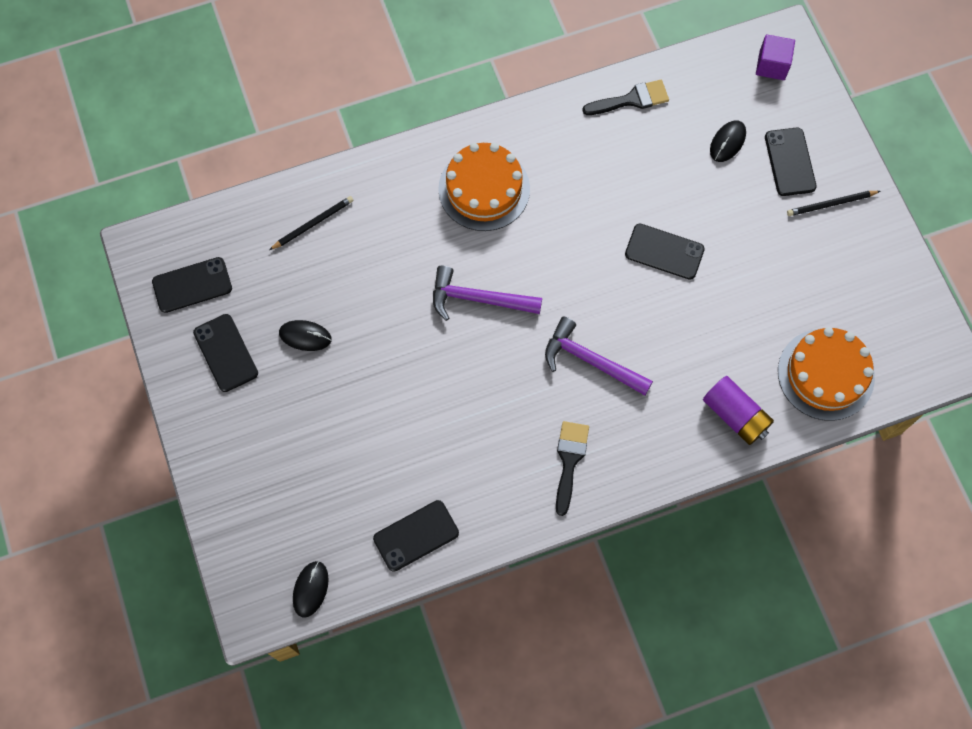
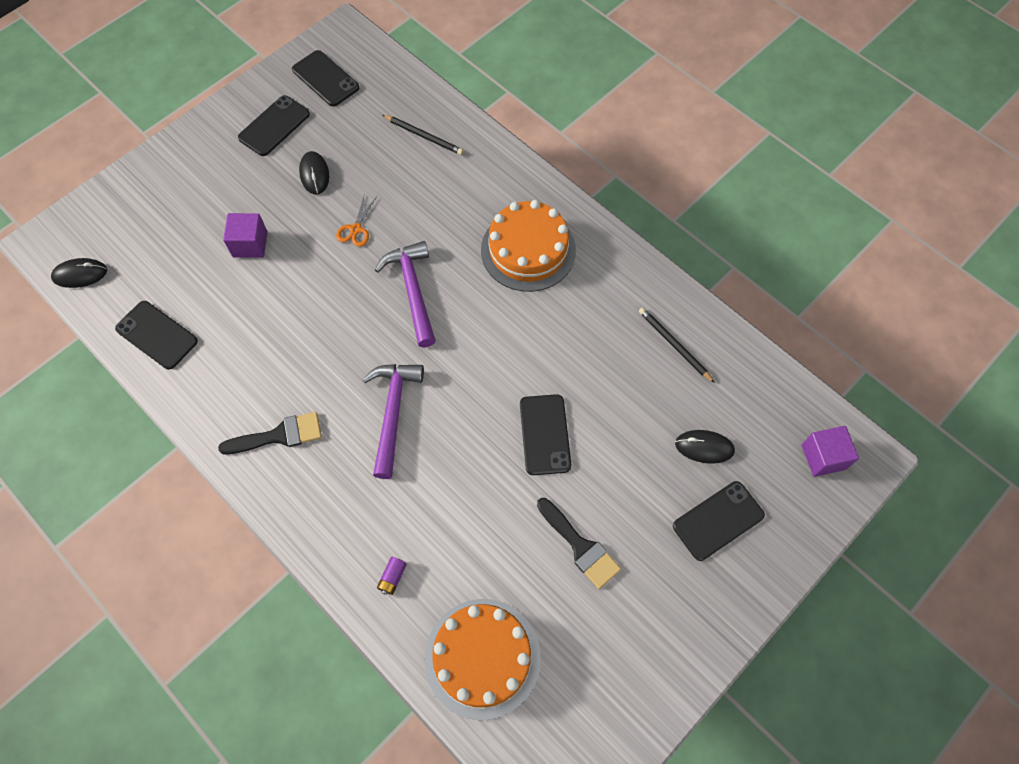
camera: 65 degrees right, 5 degrees down
(356, 421) = (250, 244): none -> purple cube
(388, 322) = (356, 229): none -> orange scissors
(631, 99) = (698, 337): black brush -> black brush (580, 546)
(735, 415) = (392, 577): purple battery -> purple battery, size x0.45
(831, 204) = (692, 585): black pencil -> black pencil (674, 345)

